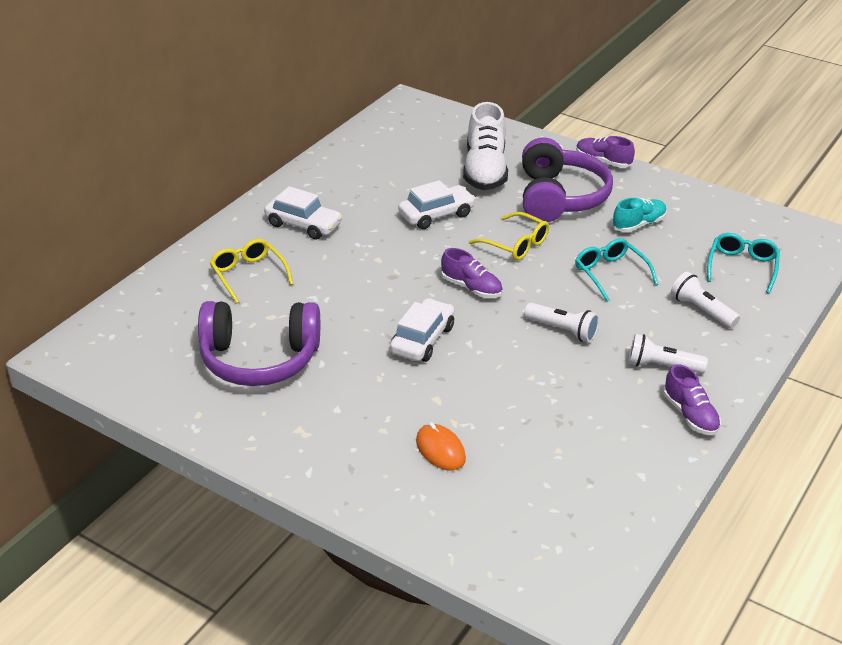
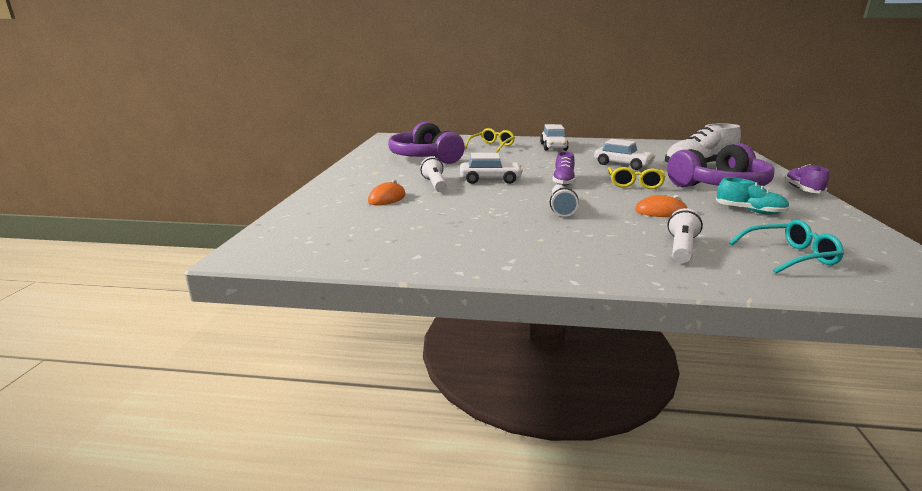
camera: 65 degrees right, 15 degrees down
(610, 274) = (660, 212): turquoise glasses -> orange mouse
(661, 366) = (571, 244): white flashlight -> white flashlight (435, 184)
(690, 415) = (520, 263): purple shoe -> none

